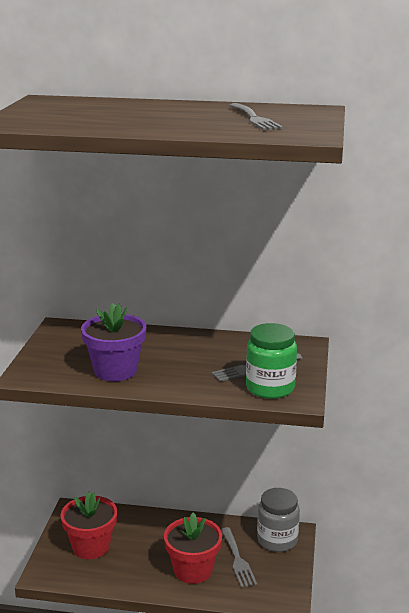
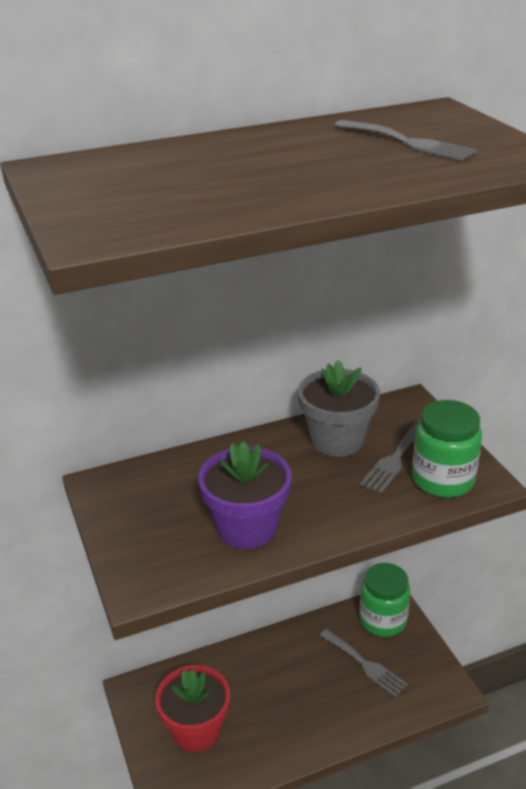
camera: 30 degrees left, 10 degrees up
(193, 570) = (331, 702): red flower pot -> none
(227, 348) = (337, 440): none -> grey flower pot
(277, 540) = (383, 620): grey jar -> green jar

